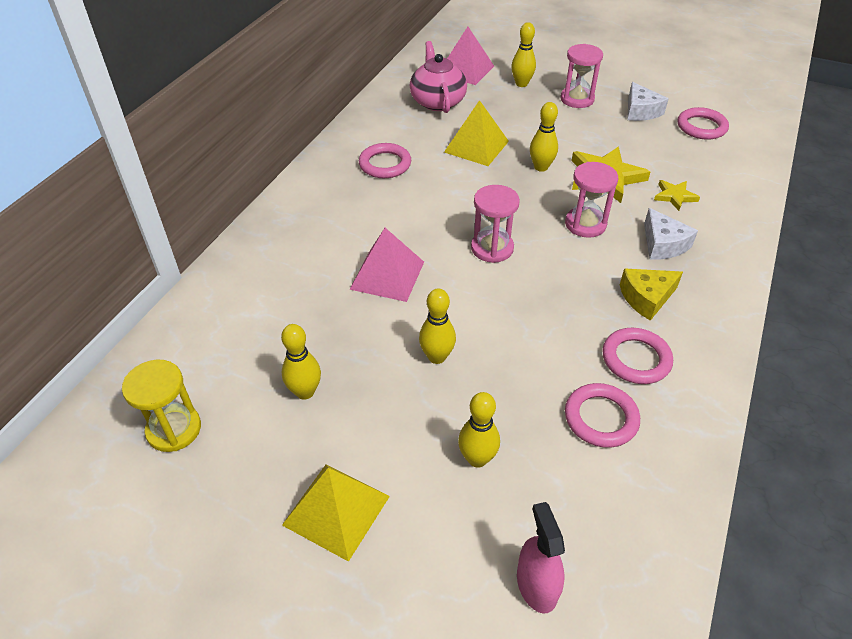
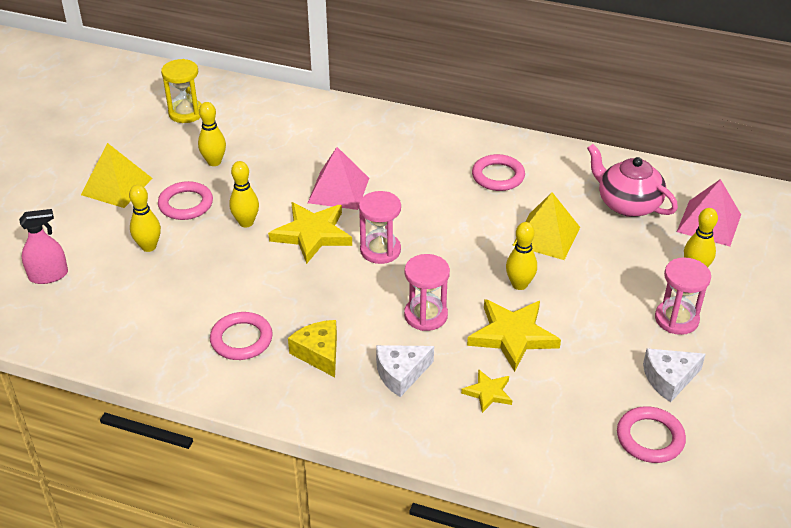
camera: 85 degrees right, 5 degrees down
(437, 101) = (627, 204): pink teapot -> pink teapot turned 120 degrees counterclockwise
(463, 299) = (312, 234): none -> yellow star
(601, 418) = (179, 313): pink ring -> pink ring (186, 204)

